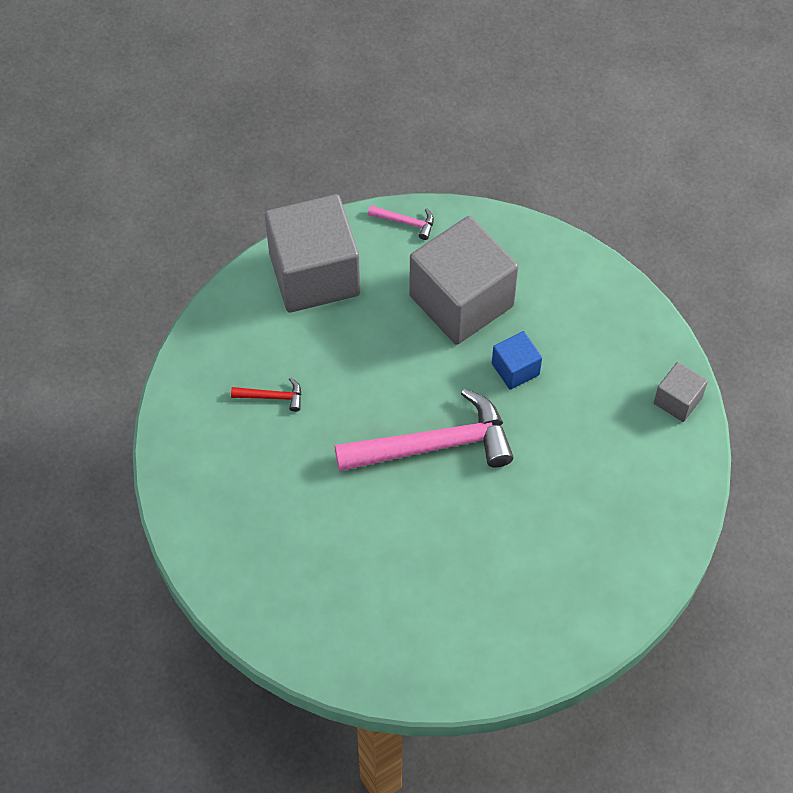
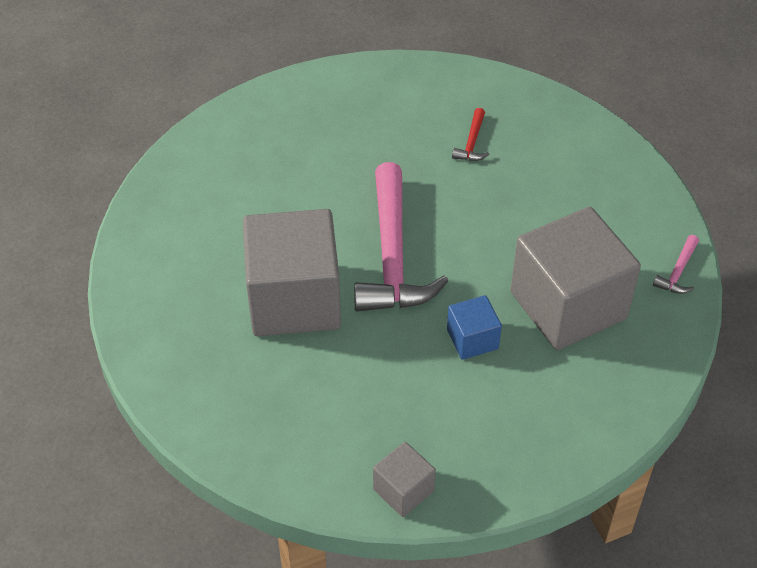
camera: 100 degrees right, 10 degrees down
(314, 274) = (613, 188): grey cube -> grey cube (294, 300)

